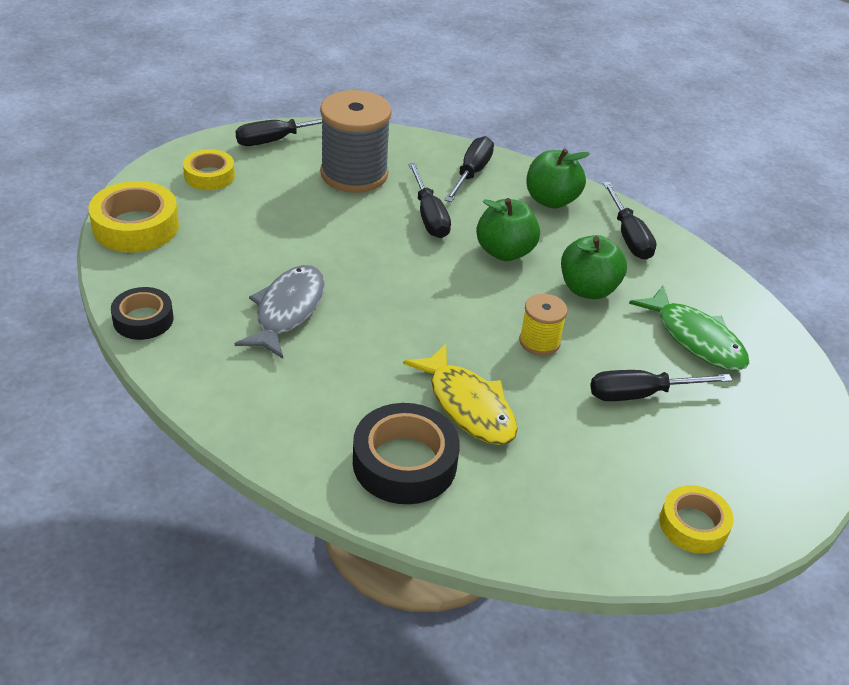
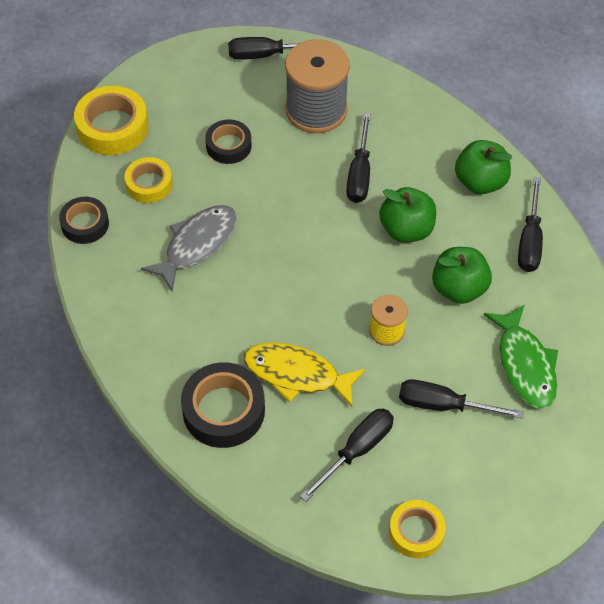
camera: 25 degrees right, 15 degrees up
(209, 176) = (192, 84): yellow tape -> yellow tape (149, 184)
(277, 218) = (228, 146): none -> black tape
(468, 405) = (297, 374): yellow fish -> yellow fish turned 120 degrees clockwise
(471, 173) = (422, 133): black screwdriver -> black screwdriver (357, 450)

